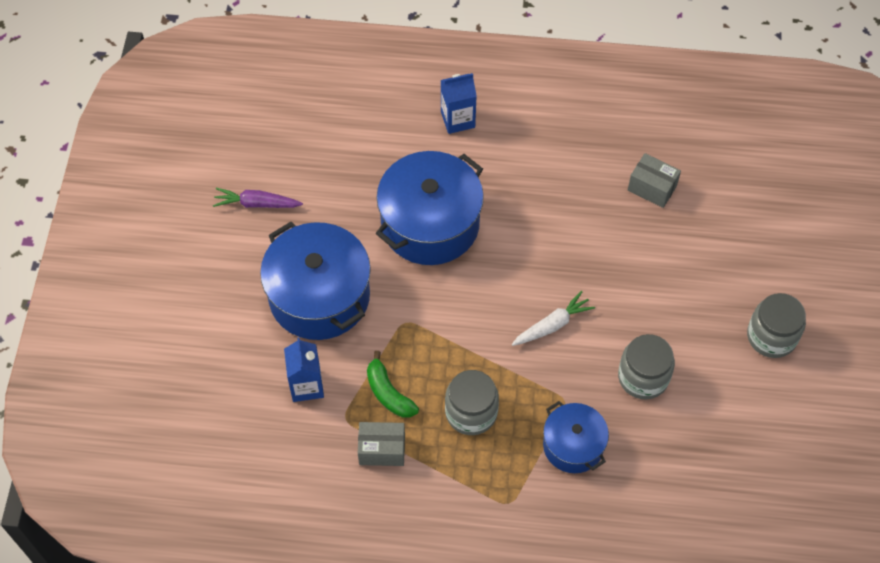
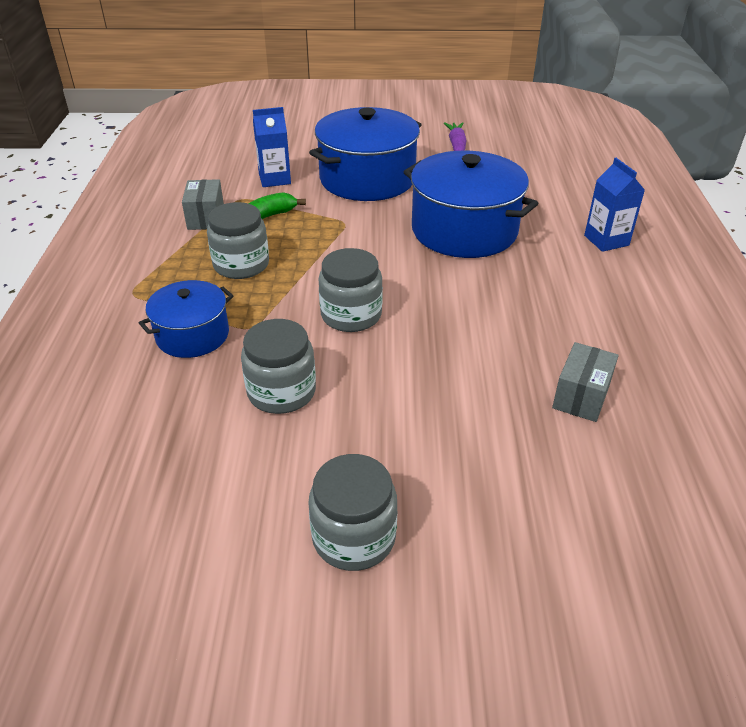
camera: 85 degrees right, 20 degrees down
(552, 325) = (351, 315): white carrot -> grey jar

